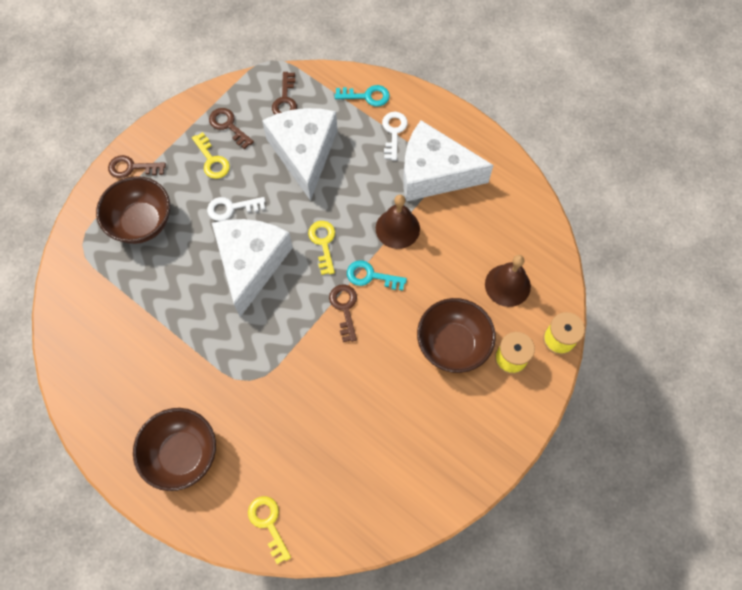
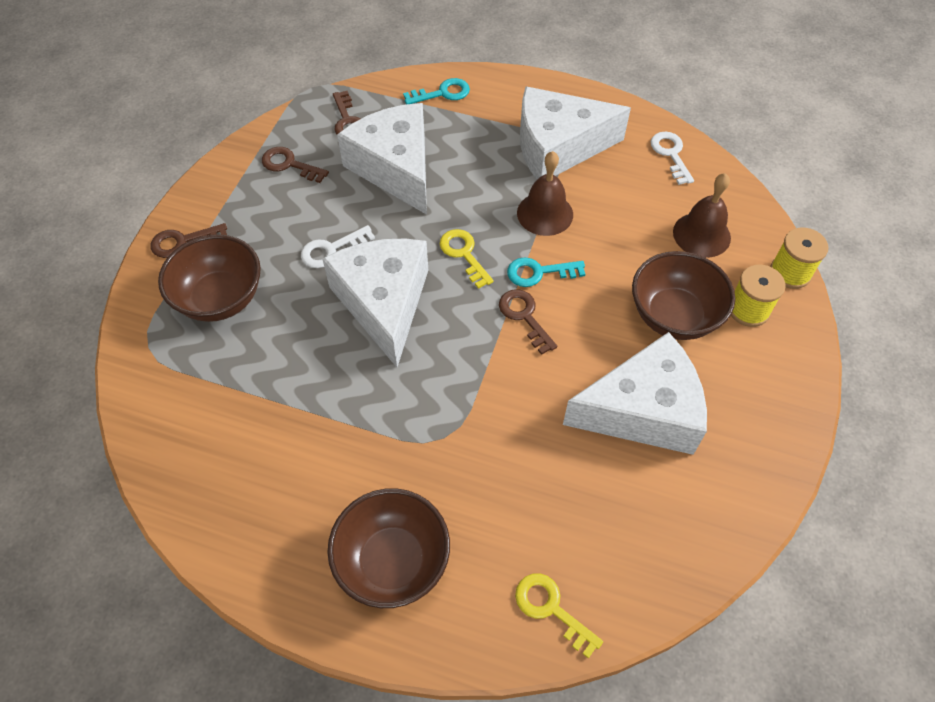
camera: 20 degrees left, 10 degrees down
(212, 160) = (284, 205): yellow key -> none
(393, 132) = (491, 119): white key -> white key (670, 154)
(394, 409) = (643, 410): none -> white cheese

